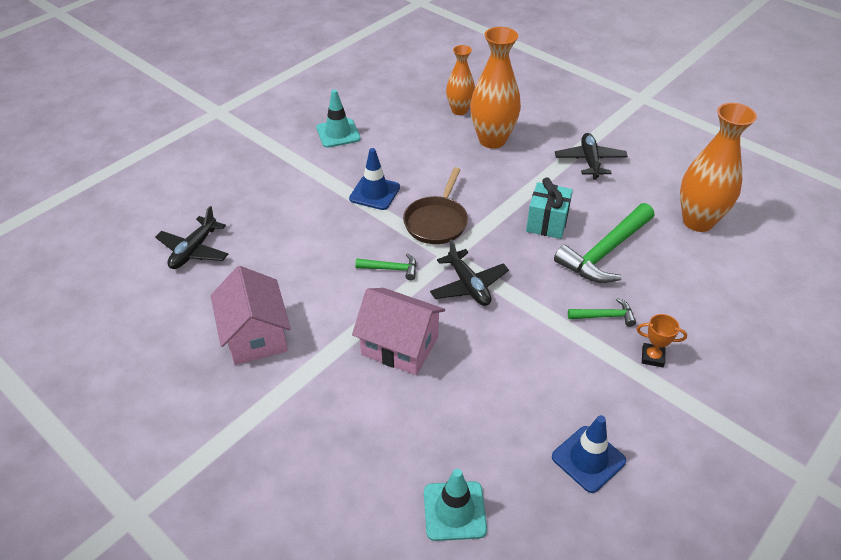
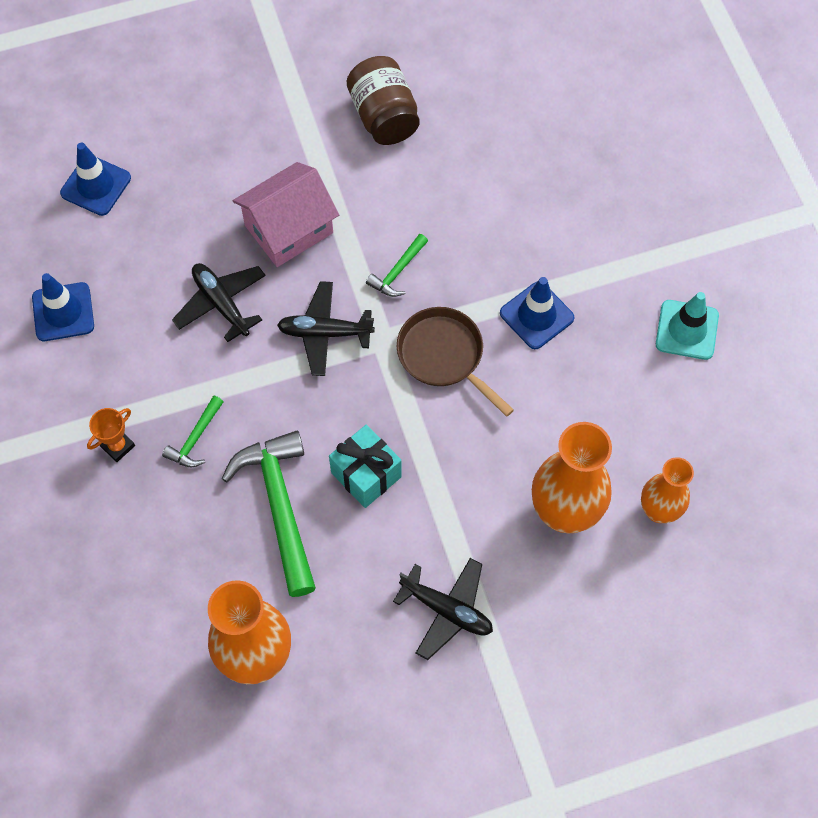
camera: 120 degrees right, 20 degrees up
(194, 250) = (543, 103): black plane -> black plane (221, 303)
(255, 335) = (383, 116): pink house -> brown jar
(454, 511) = (96, 185): turquoise traffic cone -> blue traffic cone

